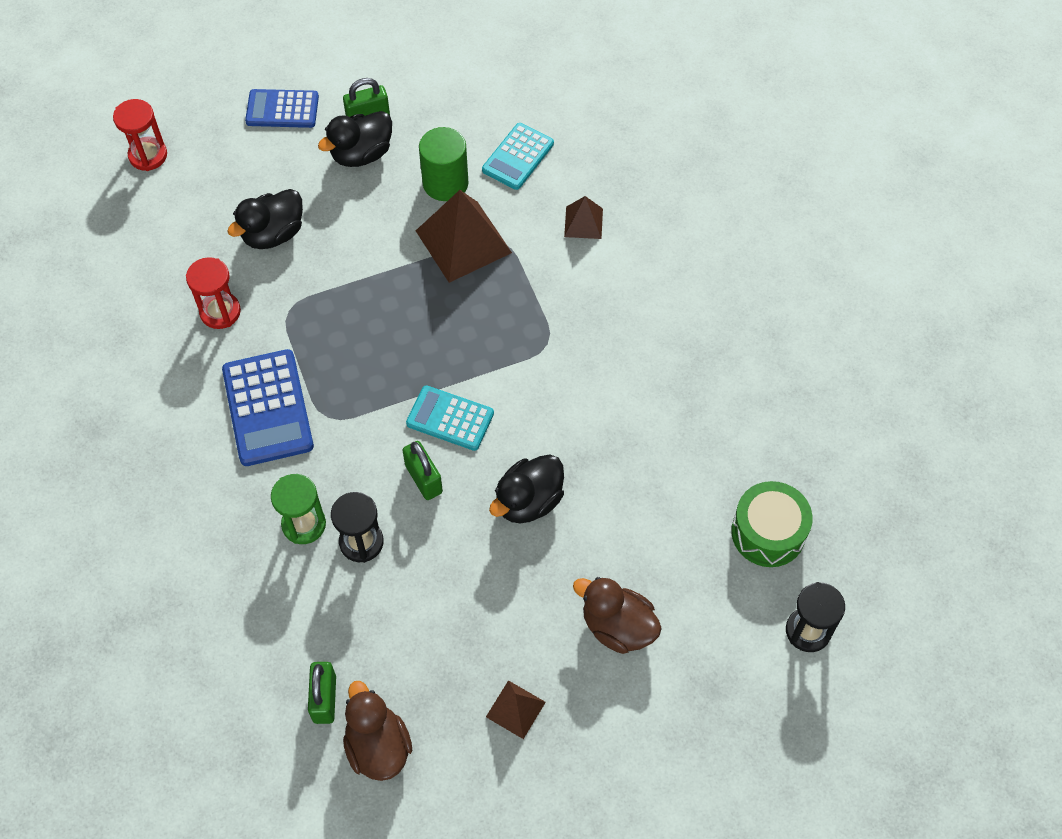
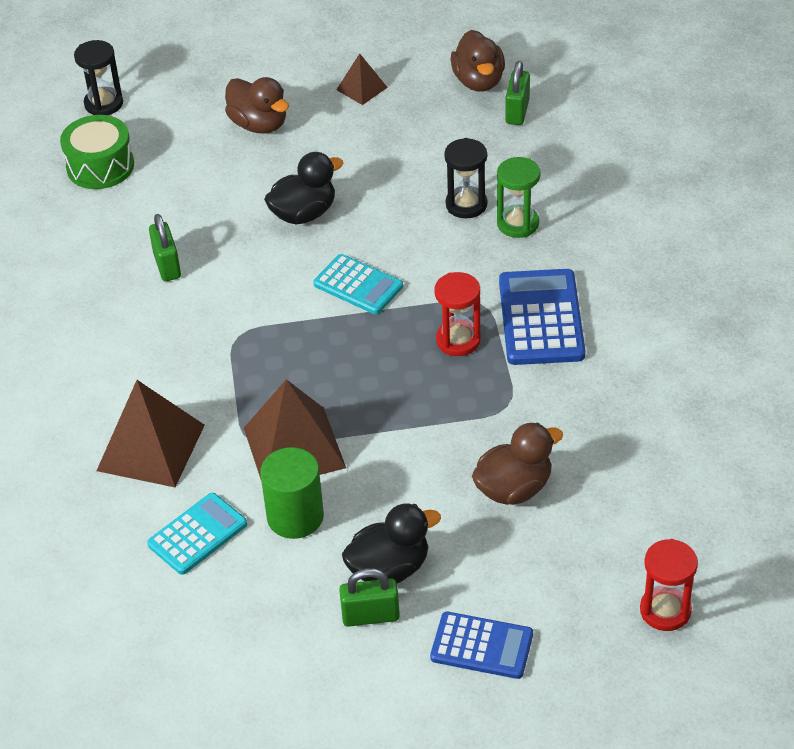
camera: 165 degrees left, 15 degrees down
(220, 312) = (584, 414): red hourglass -> red hourglass (458, 340)
(273, 234) = (514, 488): black duck -> brown duck
(424, 479) = (397, 242): green padlock -> green padlock (167, 265)
(583, 222) = (150, 447): brown pyramid -> brown pyramid, size x1.92

